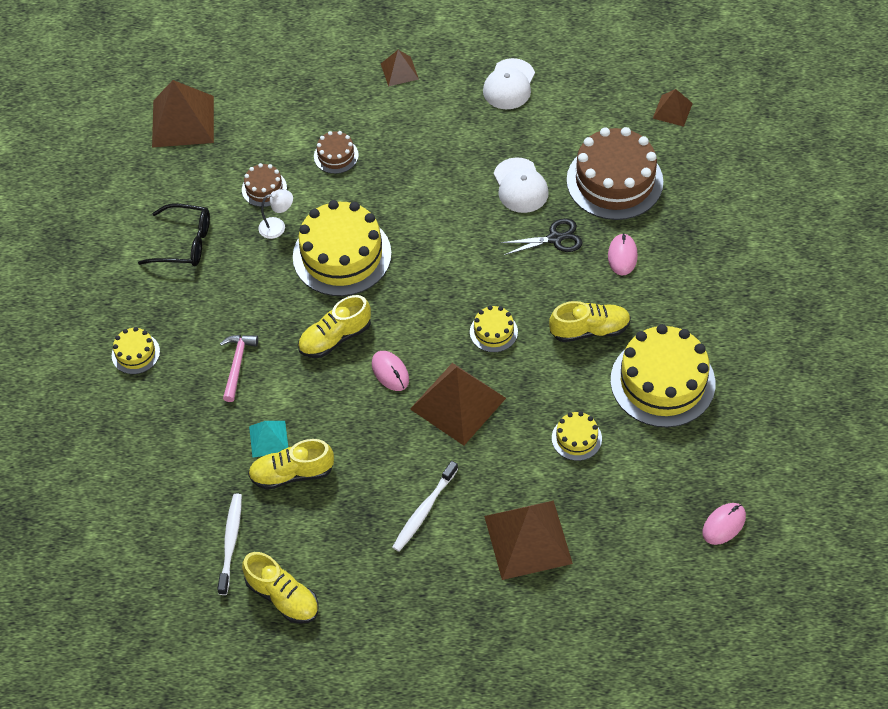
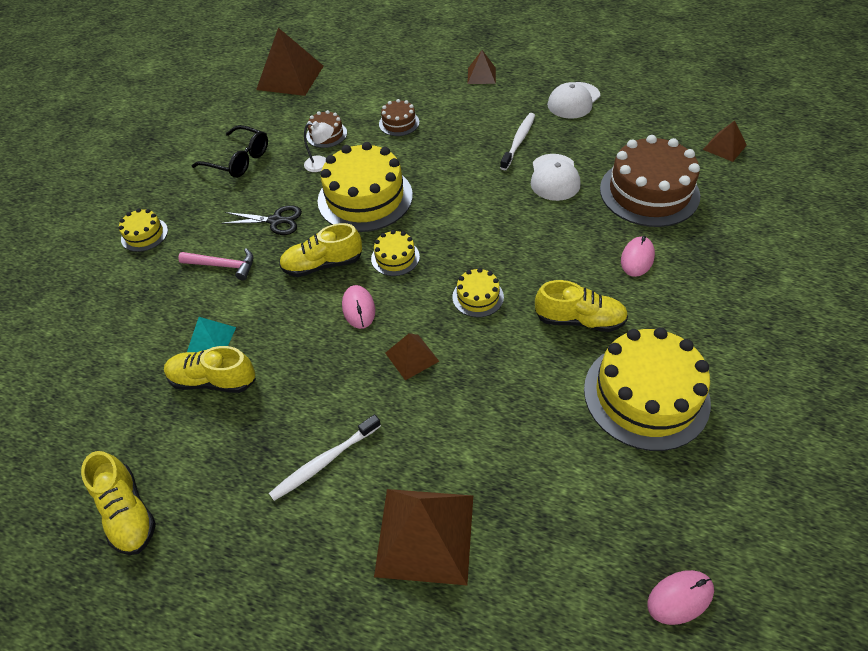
camera: 20 degrees right, 5 degrees down
(231, 543) = (114, 434): white toothbrush -> white toothbrush (518, 141)
(237, 364) = (223, 265): pink hammer -> pink hammer turned 75 degrees clockwise
(458, 403) = (412, 357): brown pyramid -> brown pyramid, size x0.52
(555, 238) = (572, 228): black scissors -> black scissors (275, 221)
(576, 438) = (526, 430): yellow cake -> yellow cake (395, 257)

